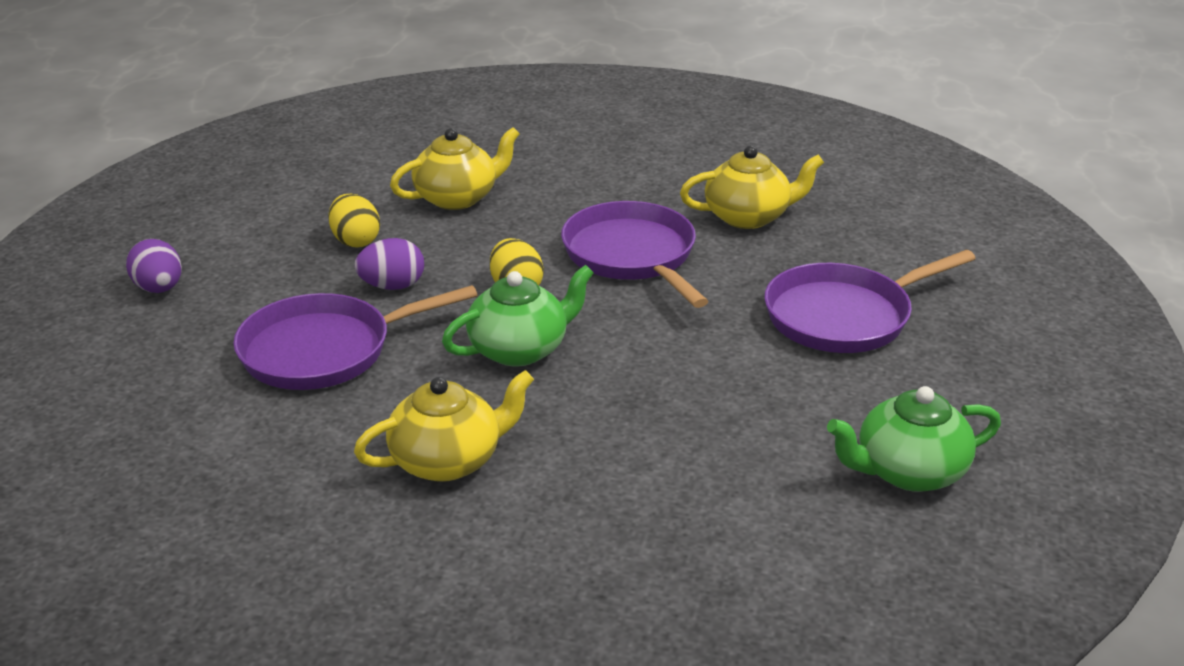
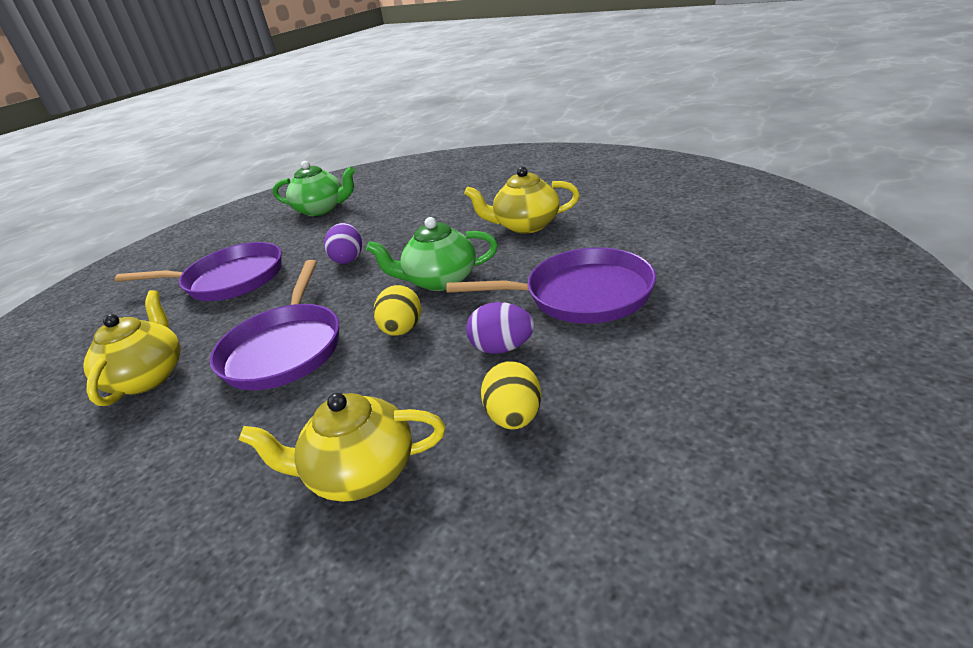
camera: 150 degrees left, 0 degrees up
(159, 289) = (751, 383): purple egg -> purple egg (348, 259)
(748, 217) = (148, 377): yellow teapot -> yellow teapot turned 75 degrees clockwise

